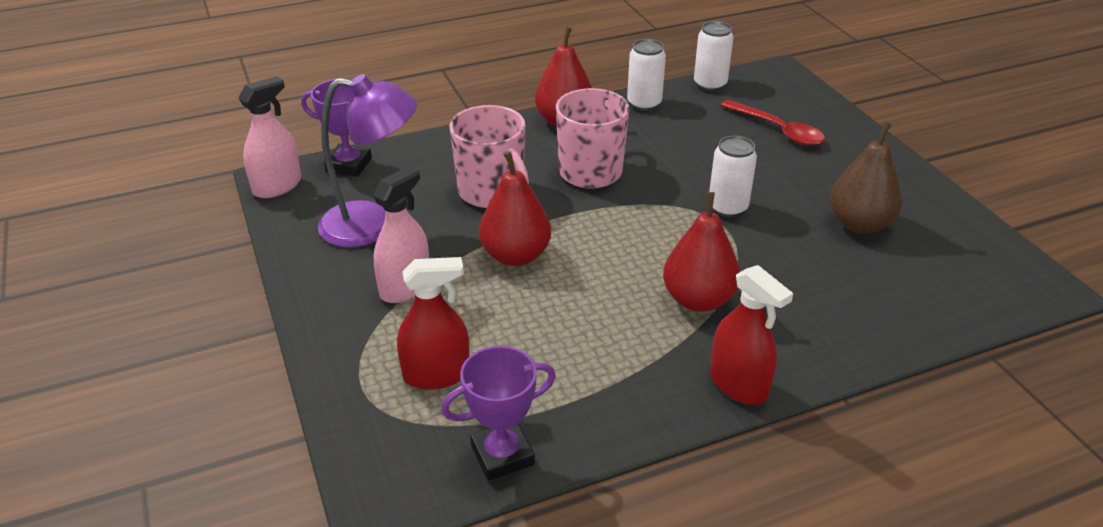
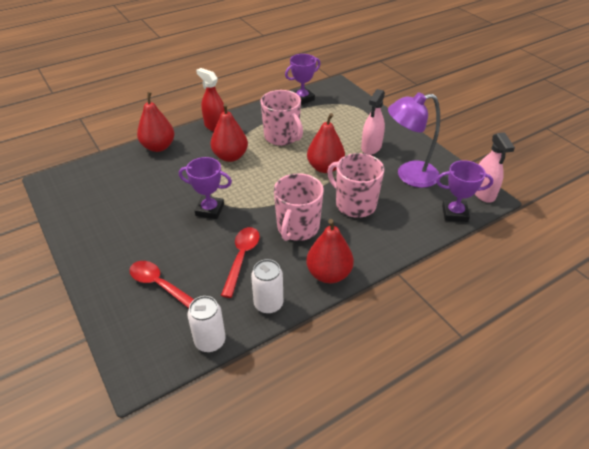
camera: 170 degrees right, 5 degrees up
(277, 186) = (483, 193): pink spray bottle -> pink spray bottle turned 45 degrees counterclockwise
(436, 374) = (338, 117): red spray bottle -> none
(583, 335) = (282, 137): none -> pink mug
(675, 146) = (241, 258): none -> red spoon
(727, 208) = (210, 210): white can -> purple trophy
(859, 224) = (132, 208): brown pear -> none
(859, 341) = (158, 147): none -> red pear

